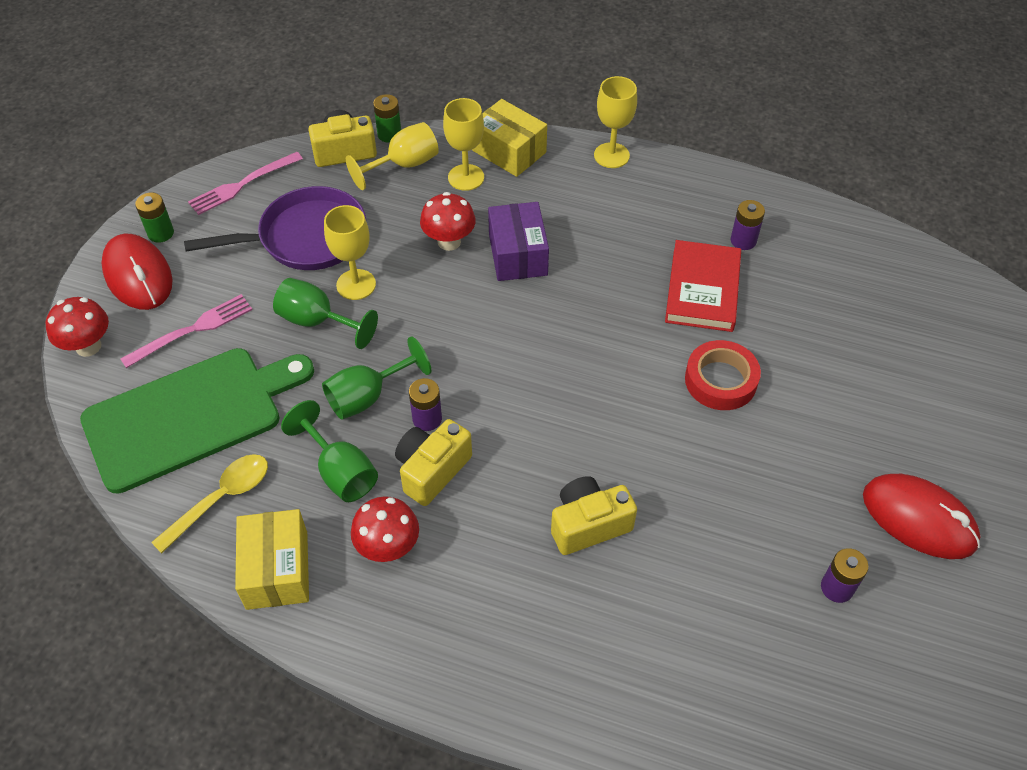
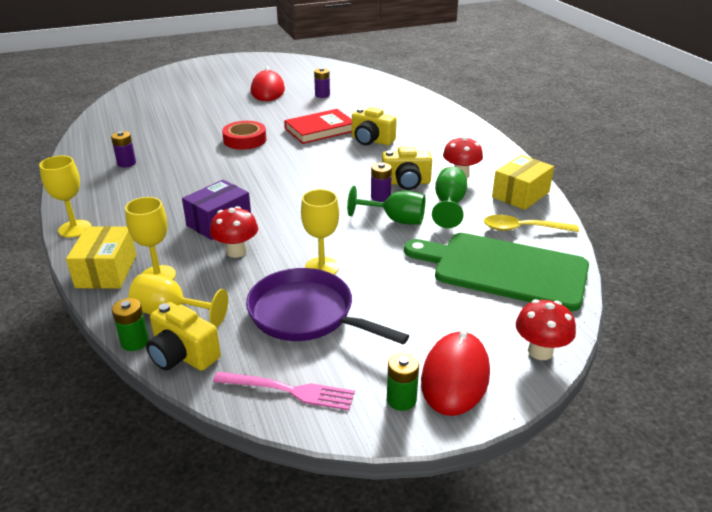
camera: 130 degrees left, 20 degrees down
(193, 329) = (453, 312): pink fork -> none
(317, 321) = (371, 265): green goblet -> none
(702, 290) = (183, 162): red book -> red book (320, 130)

